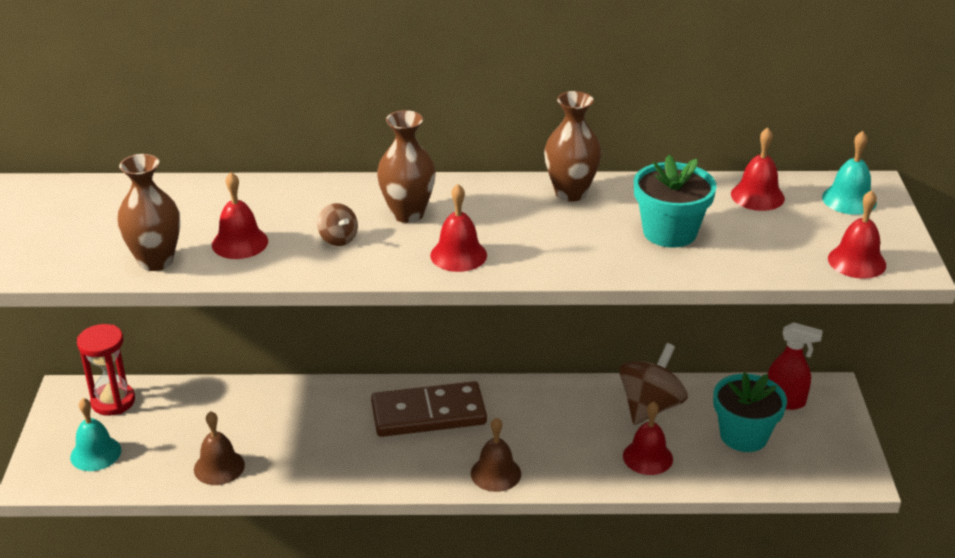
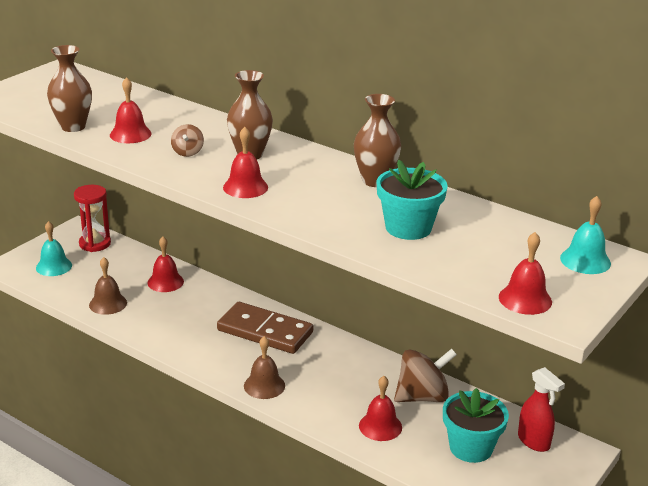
camera: 35 degrees right, 5 degrees down
(757, 196) = (512, 231): red bell -> red bell (165, 282)

